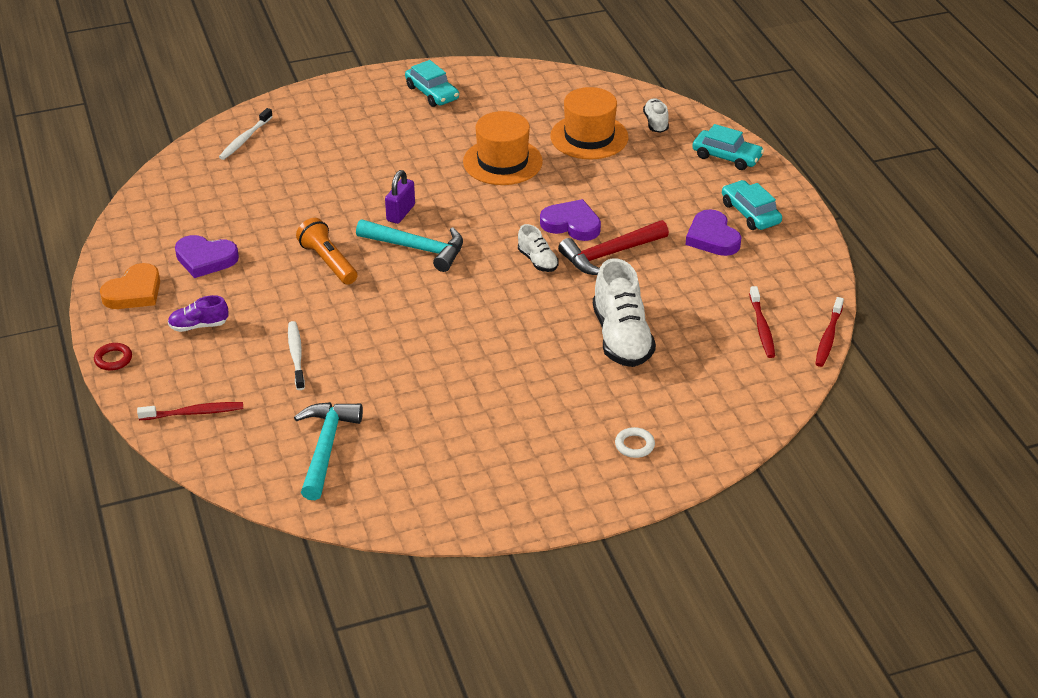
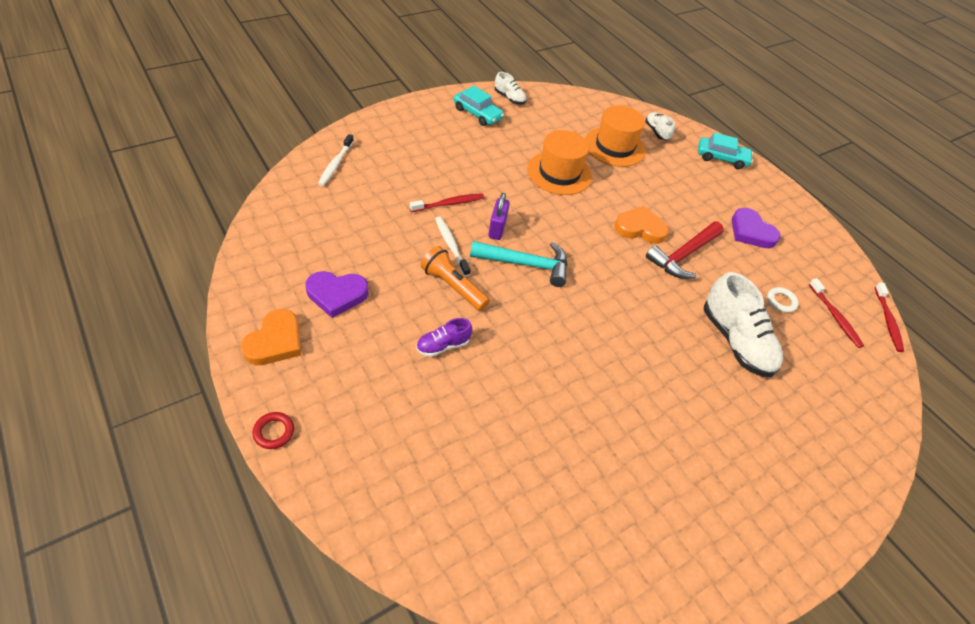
camera: 20 degrees left, 10 degrees up
(194, 413) = (381, 493): red toothbrush -> red toothbrush (449, 204)
(199, 326) = (353, 376): purple shoe -> purple shoe (443, 346)
(296, 355) = (461, 400): white toothbrush -> white toothbrush (451, 245)
(326, 448) = (533, 519): turquoise hammer -> none
(537, 261) = (630, 267): white shoe -> white shoe (509, 98)
(571, 224) = (640, 228): purple heart -> orange heart
(634, 445) = (808, 464): white ring -> white ring (781, 301)
(750, 213) = (765, 207): turquoise car -> none

